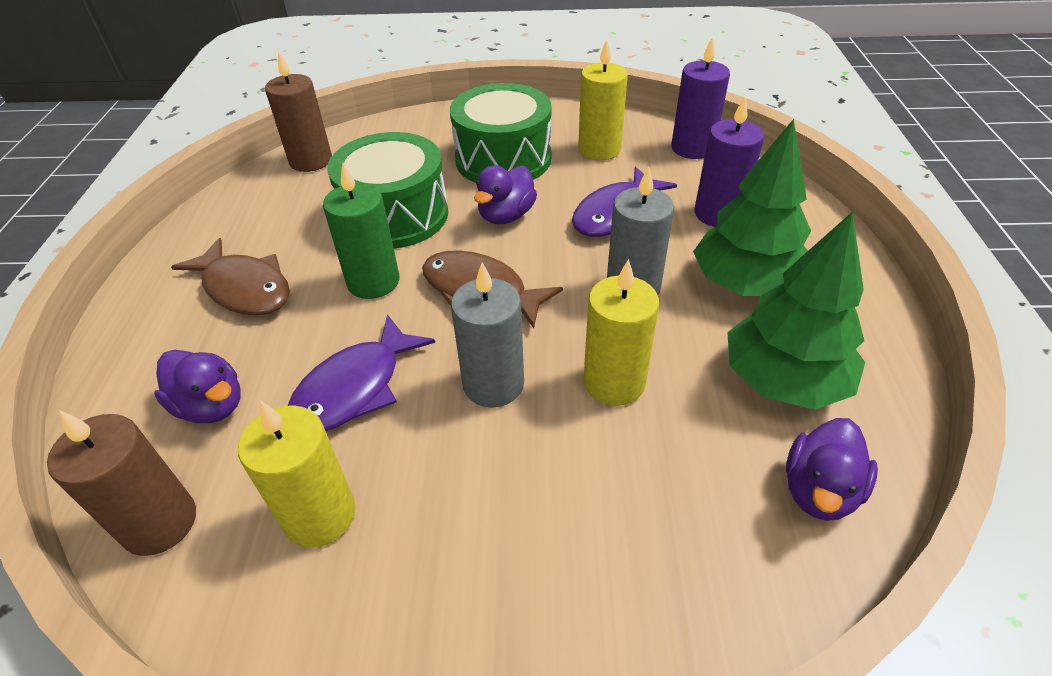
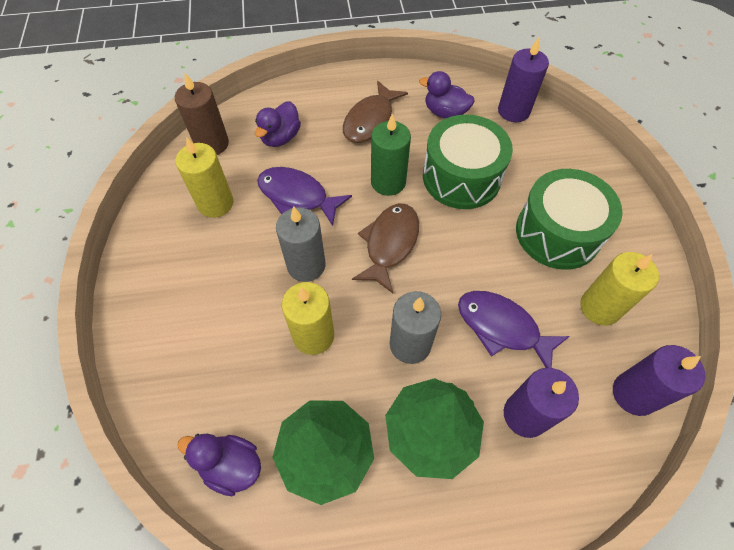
camera: 80 degrees right, 15 degrees up
(311, 161) = (513, 111): brown candle -> purple candle
(506, 216) = (478, 247): purple duck -> purple duck (445, 112)

